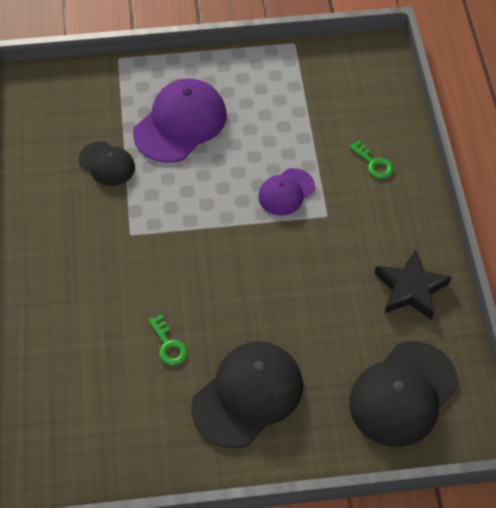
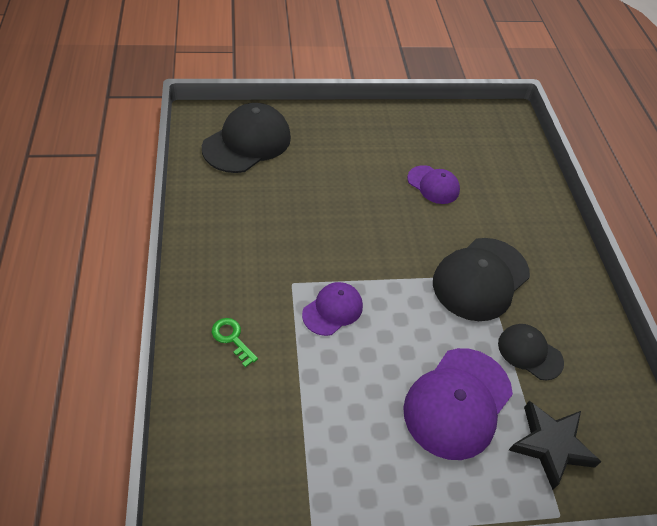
camera: 175 degrees right, 5 degrees down
(169, 345) = (433, 185): green key -> purple cap
(248, 395) = (367, 149): black cap -> black cap (480, 279)
(410, 289) = (222, 213): black star -> black star (551, 445)

